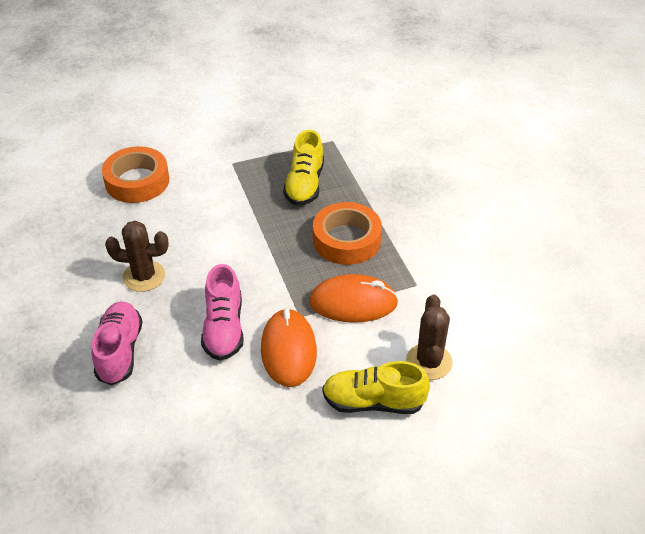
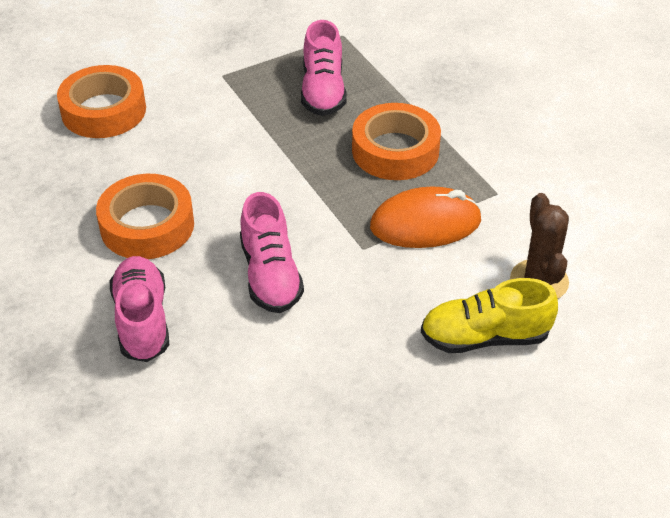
camera: 10 degrees left, 0 degrees up
(144, 276) = (147, 225): brown cactus -> orange tape
(288, 350) = (361, 291): orange mouse -> none
(304, 185) = (323, 91): yellow shoe -> pink shoe

